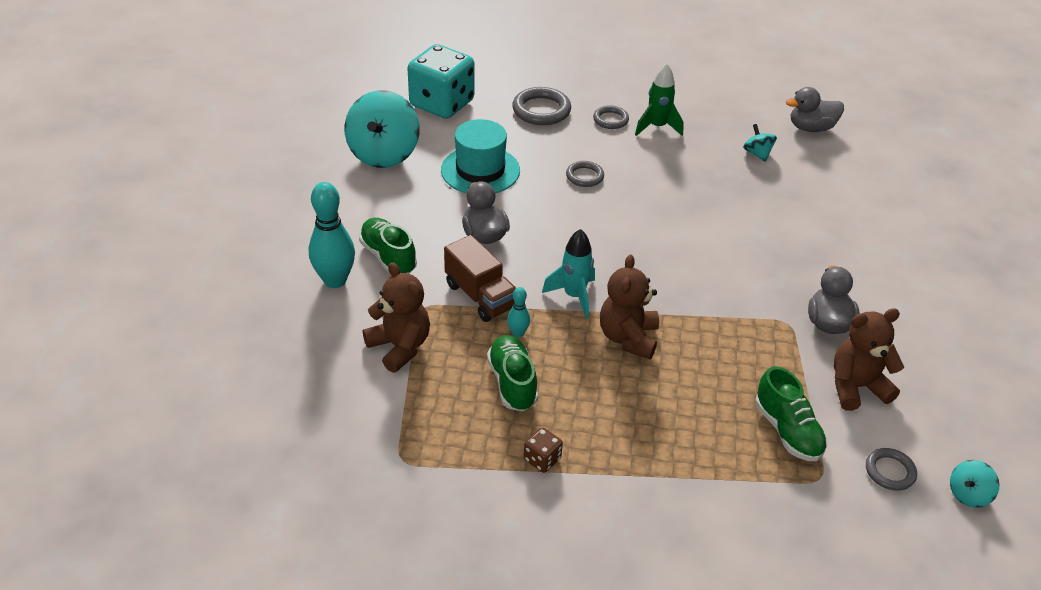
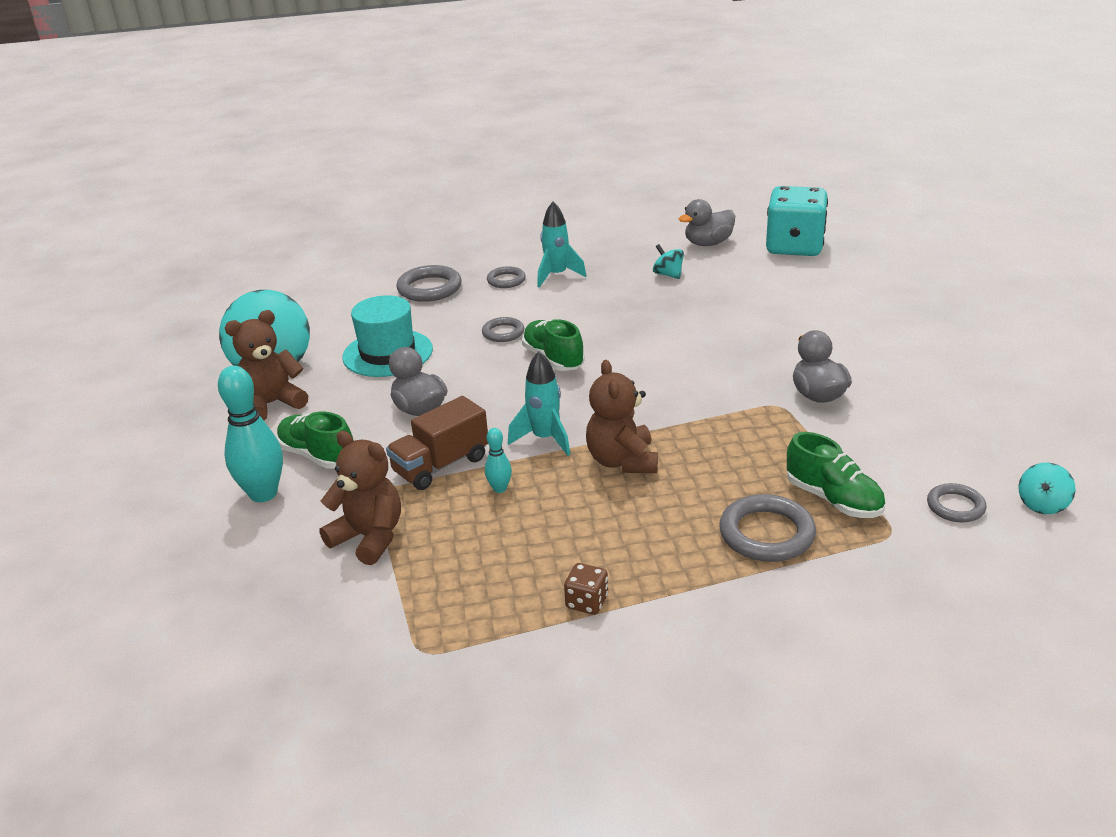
camera: 15 degrees left, 10 degrees down
(442, 104) = (318, 306): turquoise dice -> turquoise dice (794, 247)
(480, 296) = (441, 465): brown truck -> brown truck turned 105 degrees clockwise
(512, 382) = (516, 537): green shoe -> green shoe (553, 359)
(657, 127) = (557, 276): green rocket -> turquoise rocket
(714, 445) = (766, 534): none -> grey ring
(856, 387) = (878, 442): brown teddy bear -> brown teddy bear (271, 404)

